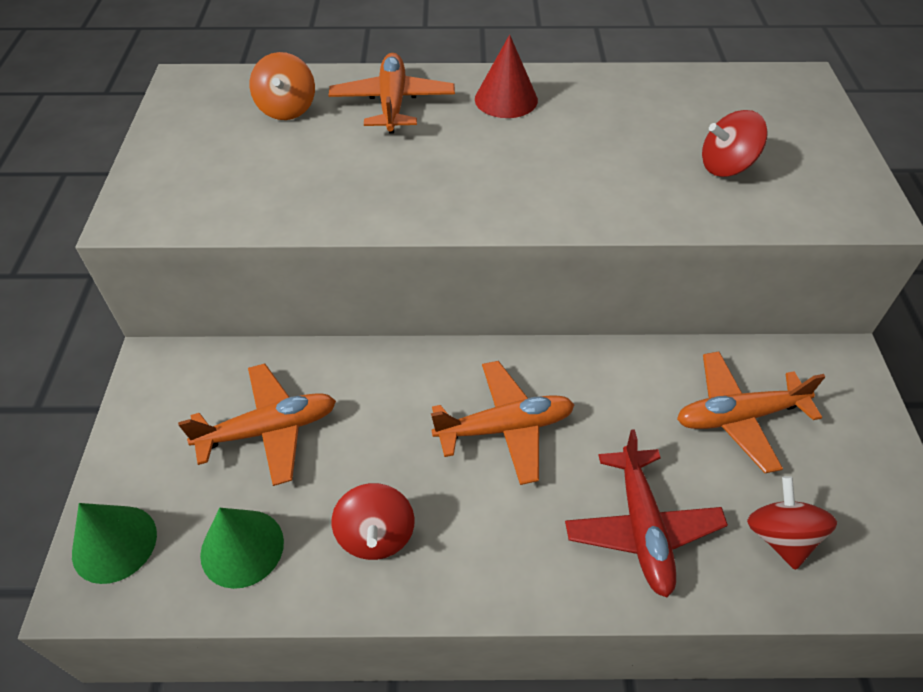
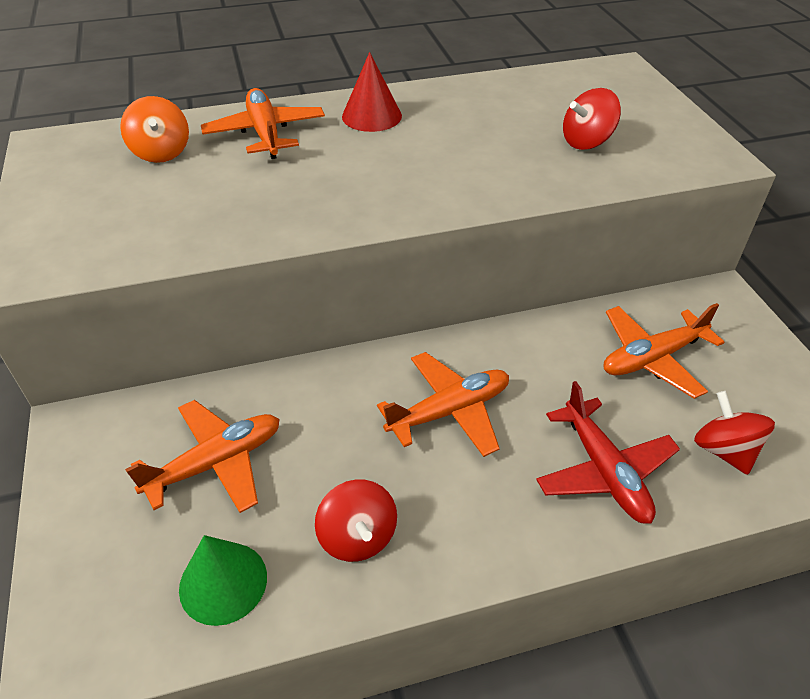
camera: 15 degrees left, 5 degrees down
(114, 543) = (80, 612): green cone -> none

